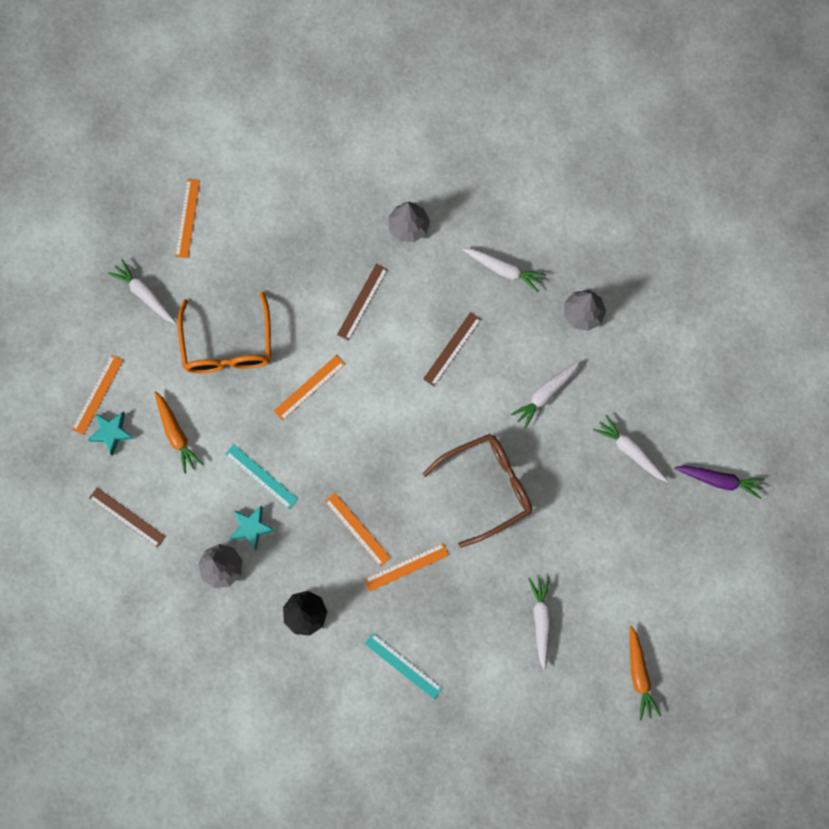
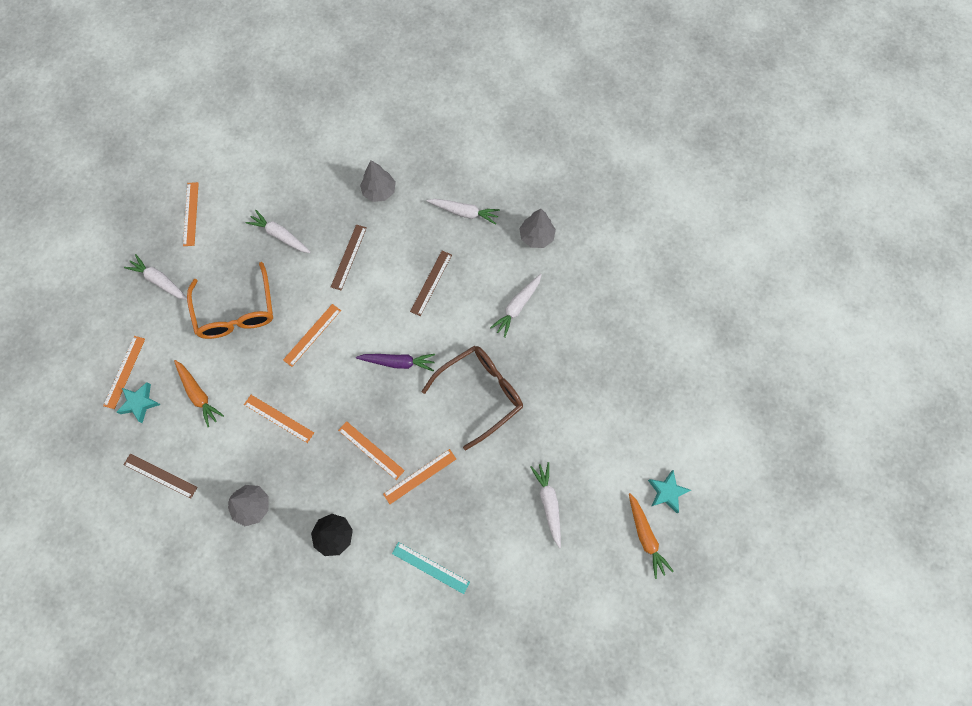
camera: 10 degrees left, 5 degrees down
(252, 528) = (275, 465): turquoise star -> turquoise star (667, 492)
(261, 476) = (279, 418): turquoise ruler -> orange ruler
(630, 451) = (598, 341): white carrot -> white carrot (280, 235)
(719, 480) = (679, 354): purple carrot -> purple carrot (398, 362)

